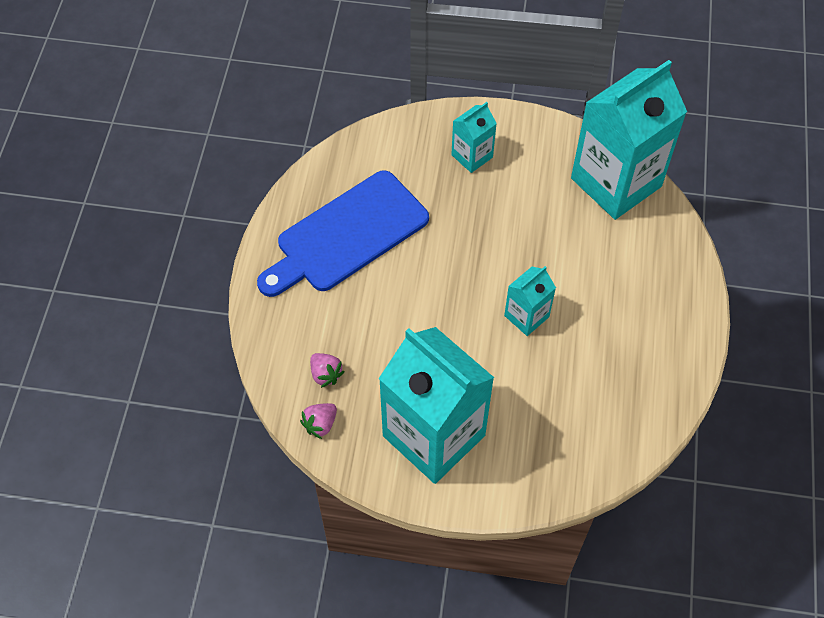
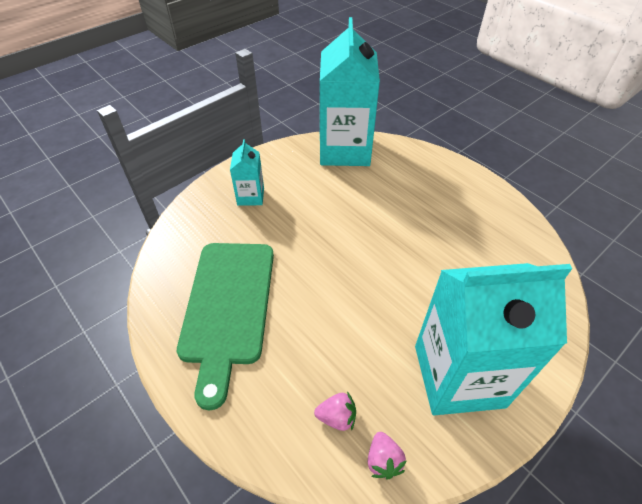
camera: 50 degrees left, 10 degrees down
(347, 235) = (228, 307): blue cutting board -> green cutting board
(526, 316) = (400, 250): turquoise carton -> none

